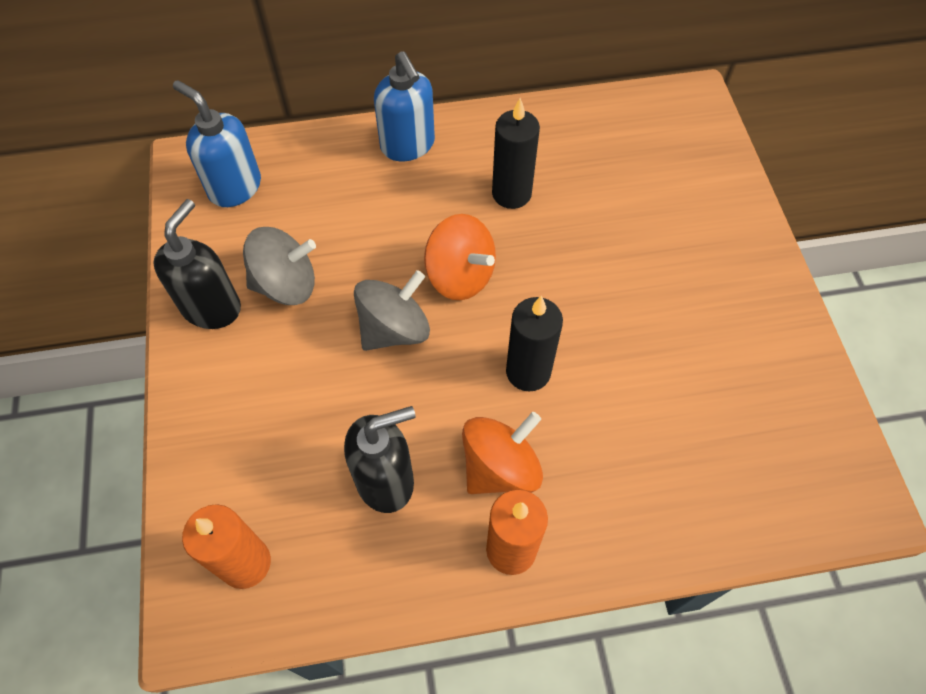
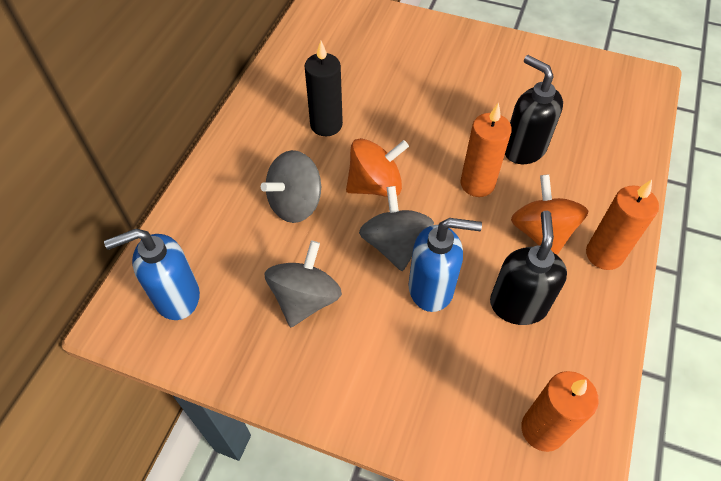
camera: 60 degrees left, 5 degrees down
(212, 307) = (290, 363): black soap dispenser -> black soap dispenser (524, 149)
(391, 220) = (295, 203): none -> grey spinning top
(408, 146) = (233, 163): blue soap dispenser -> blue soap dispenser (431, 288)
(528, 372) = (477, 184): black candle -> orange candle

